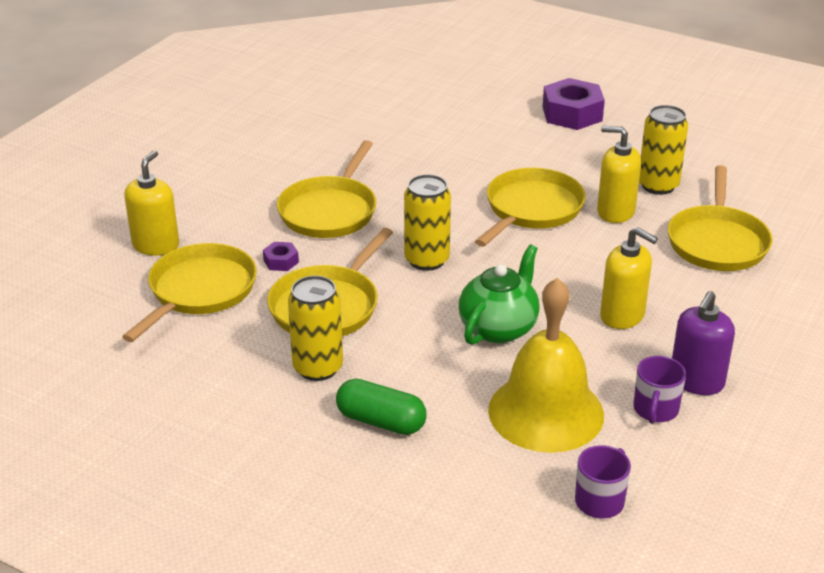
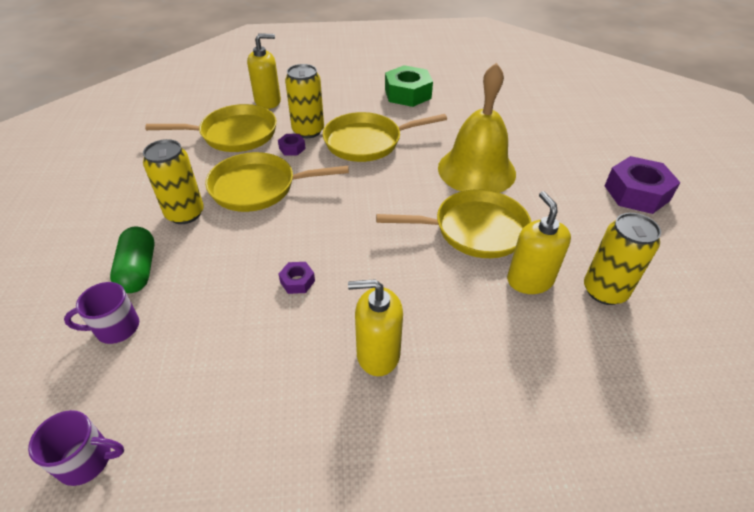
camera: 55 degrees right, 10 degrees up
(271, 151) = (407, 94): none -> green nut
(427, 260) = (352, 206): yellow can -> yellow can (308, 131)
(499, 328) = (297, 281): green teapot -> purple nut
(546, 412) = (200, 361): yellow bell -> yellow bell (476, 170)
(622, 316) = (378, 354): yellow soap dispenser -> yellow soap dispenser turned 90 degrees clockwise
(655, 410) = (248, 445): purple mug -> purple mug (116, 328)
(696, 381) = (316, 462): purple soap dispenser -> none
(717, 242) = (566, 377): yellow pan -> none

